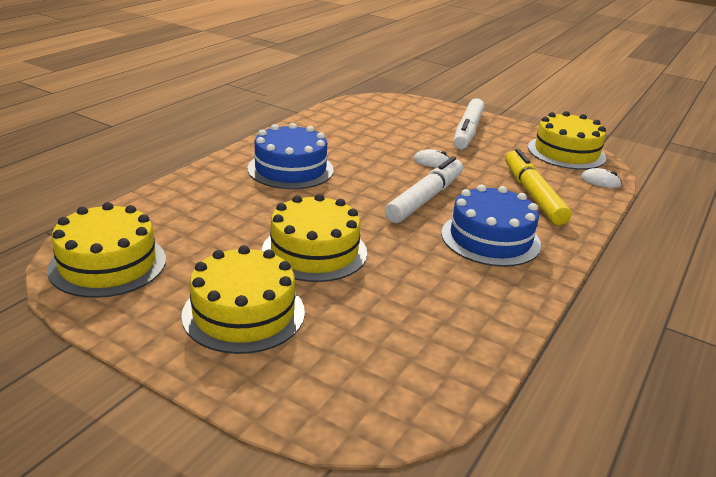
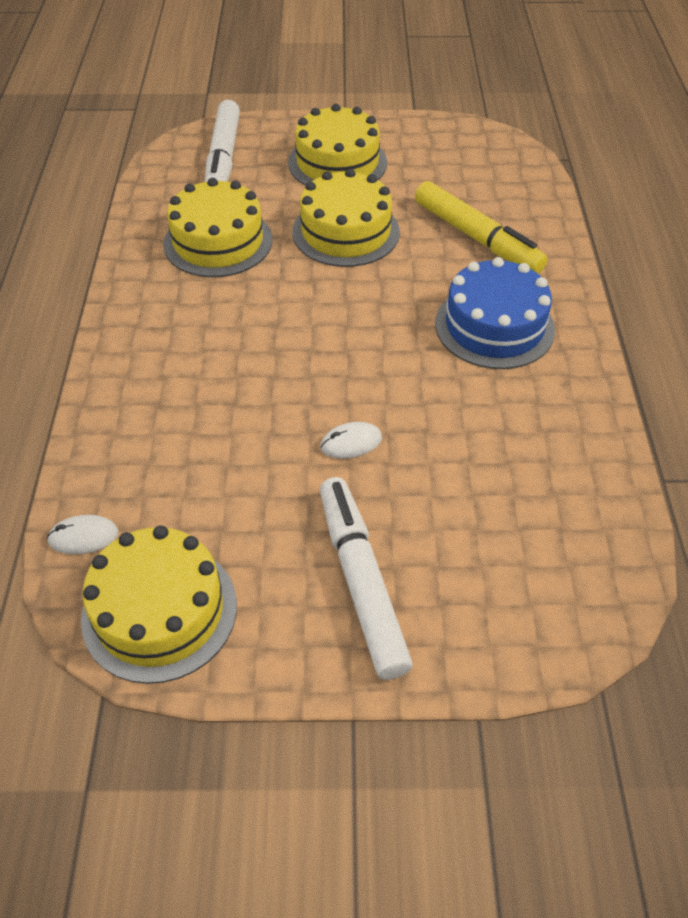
camera: 150 degrees right, 20 degrees up
(108, 264) = (476, 153): yellow cake -> yellow cake (218, 241)
(425, 198) = (304, 356): white marker -> white marker (223, 159)
(490, 238) = (195, 327): blue cake -> none
(532, 195) = (176, 439): yellow marker -> yellow marker (477, 238)

